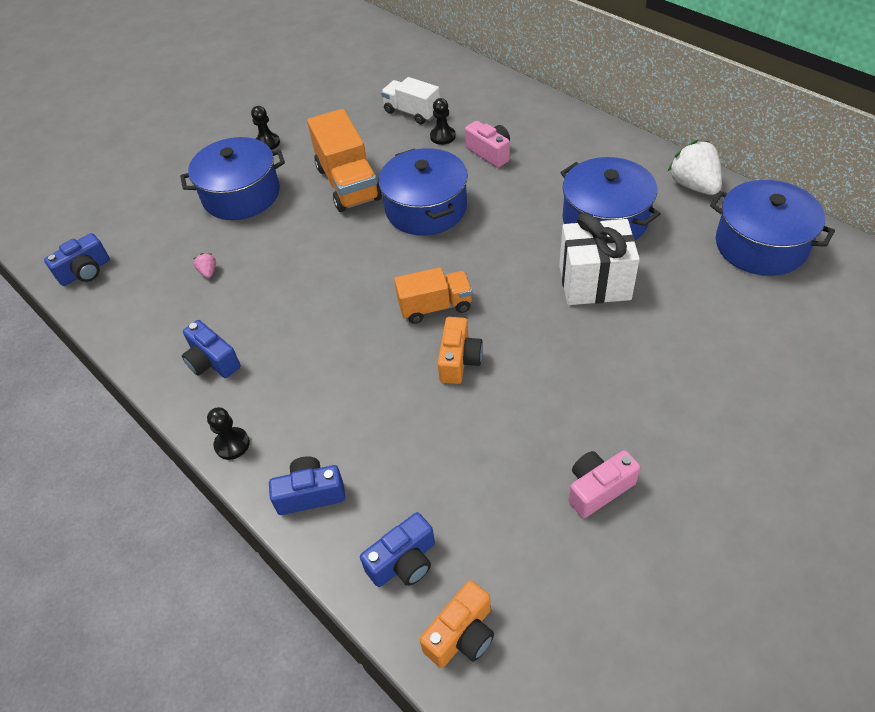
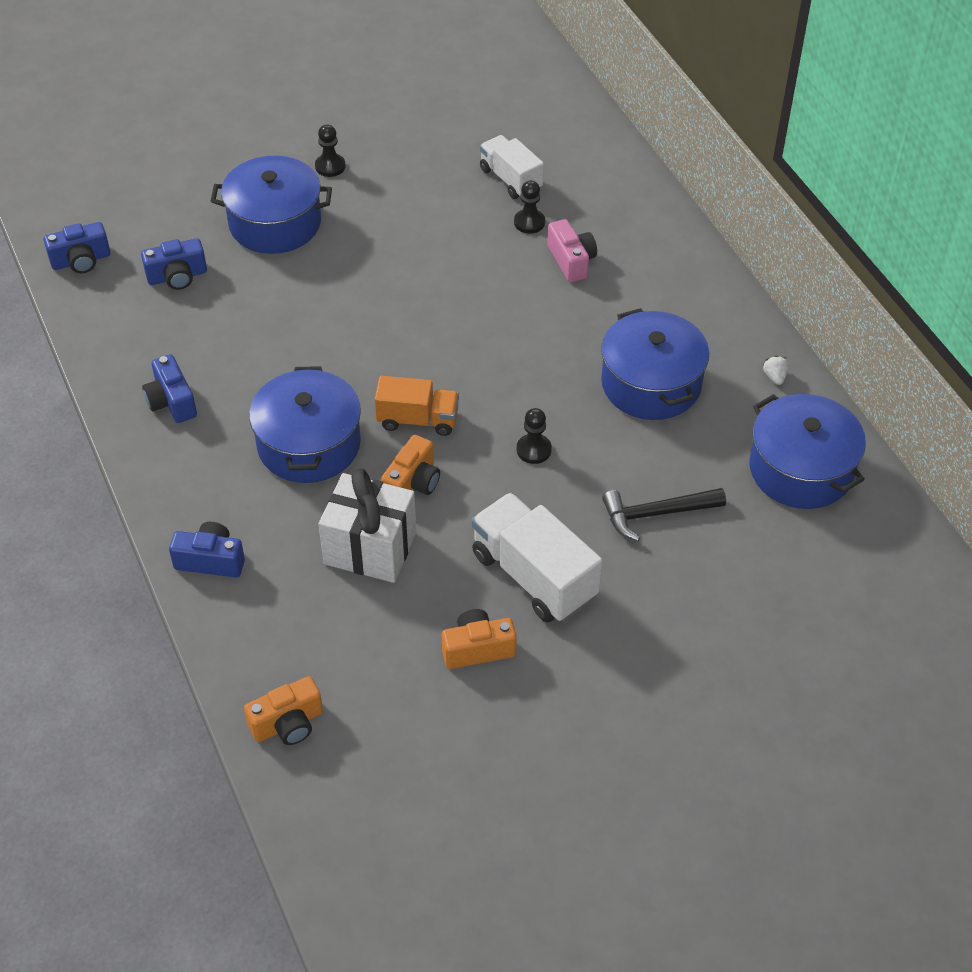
camera: 15 degrees right, 0 degrees up
(208, 272) = (205, 303): pink strawberry -> none
(232, 444) = (158, 490): black pawn -> black pawn (534, 450)
(348, 183) = (395, 247): orange truck -> none
(403, 562) = (267, 648): blue camera -> blue camera (177, 276)
(426, 208) = (465, 306): blue pot -> blue pot (309, 444)
(594, 282) = (596, 449): white gift -> white gift (370, 548)
(598, 489) = (477, 649): pink camera -> orange camera
(607, 404) = (534, 576): none -> white truck
(674, 317) = (656, 514): none -> black hammer
(693, 185) = (774, 377): white strawberry -> white strawberry, size x0.44

